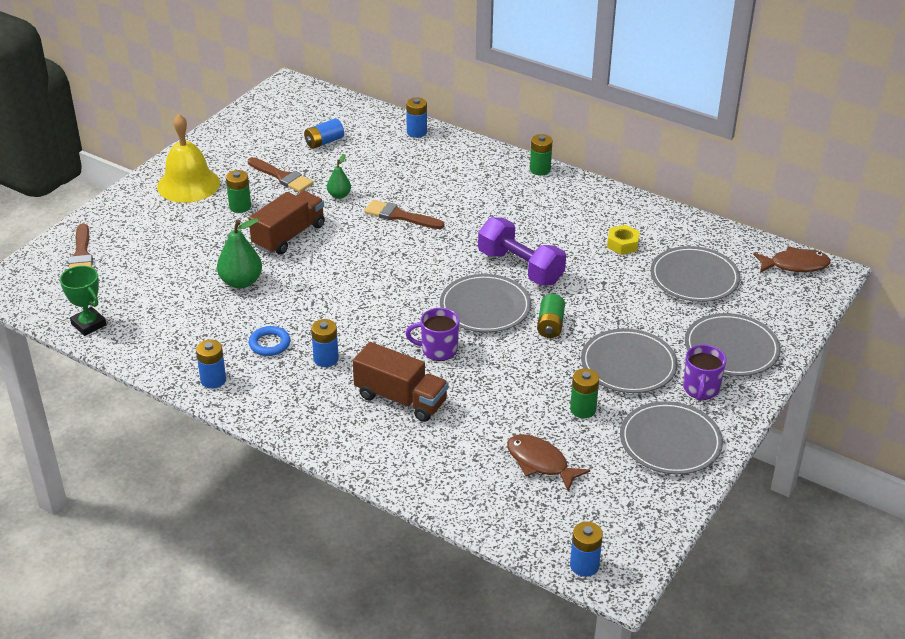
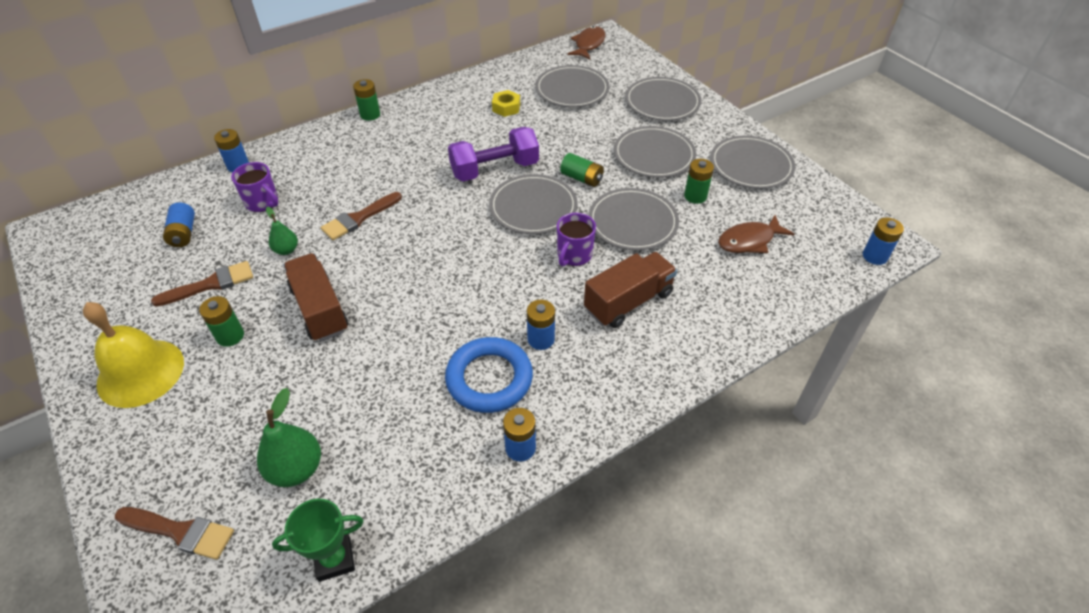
camera: 65 degrees left, 10 degrees up
(241, 282) = (367, 374): green pear -> green pear (296, 469)
(269, 344) = (489, 378): blue ring -> blue ring, size x1.82
(510, 375) = (633, 222): none -> grey plate
(701, 389) = (700, 131): purple mug -> purple mug (263, 202)

